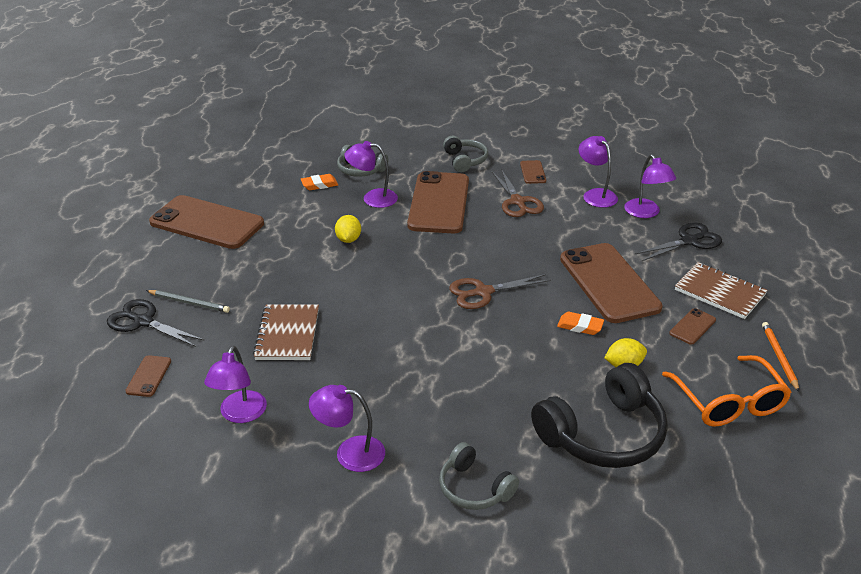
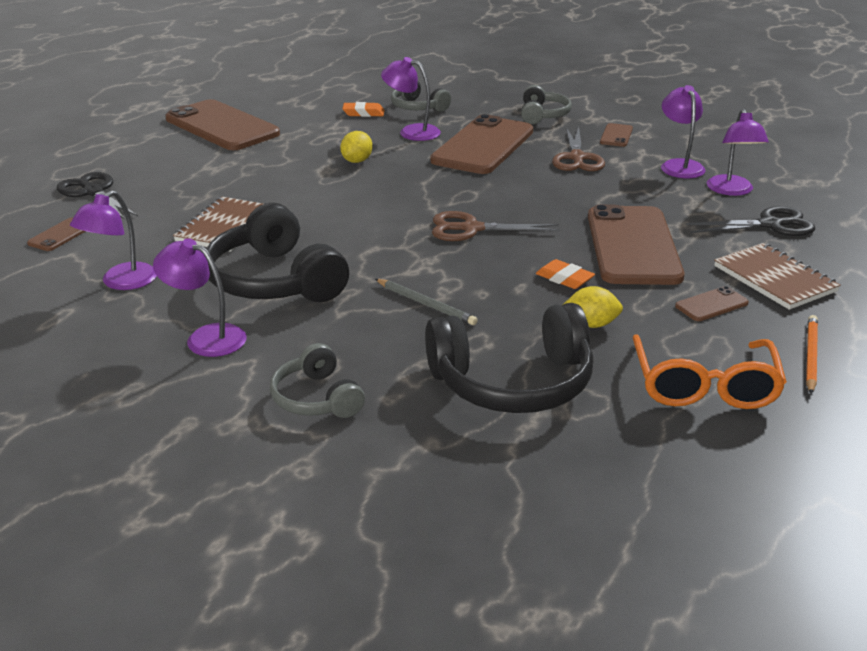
camera: 20 degrees right, 5 degrees down
(189, 303) = (150, 185): grey pencil -> grey pencil (426, 304)
(365, 381) = (274, 280): none -> black headphones

